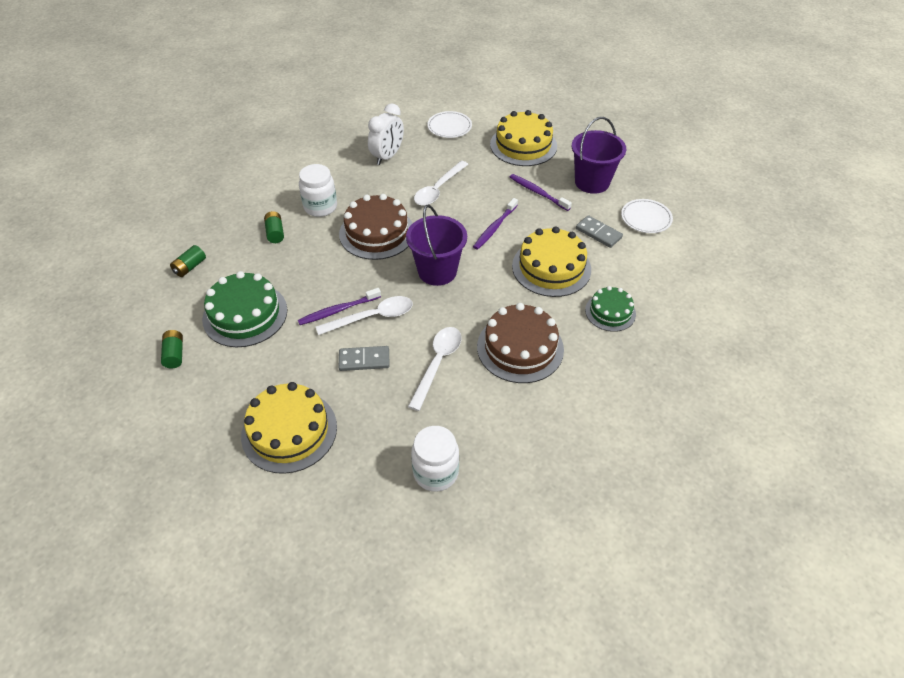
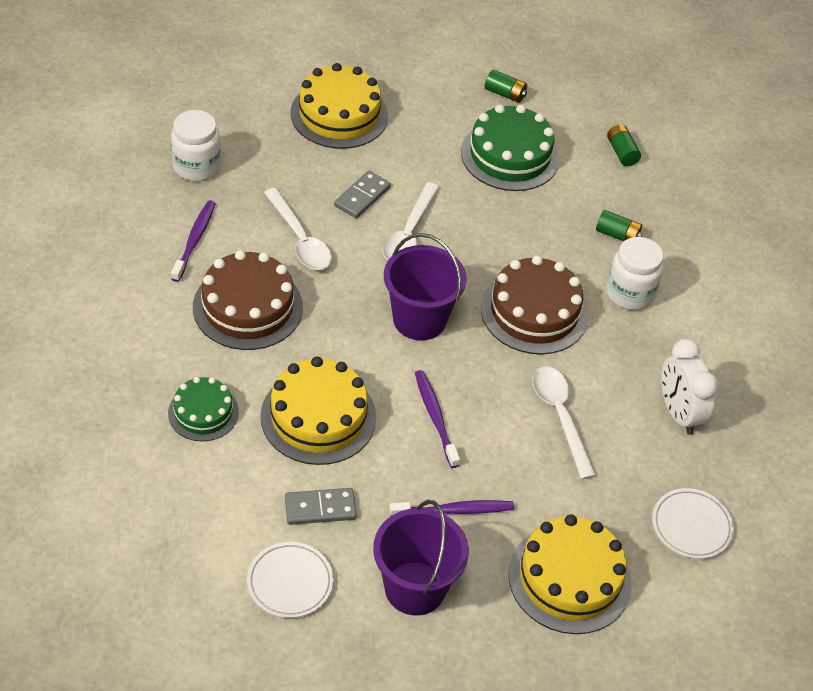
camera: 125 degrees right, 0 degrees up
(338, 310) = (446, 215): purple toothbrush -> purple toothbrush (194, 240)

